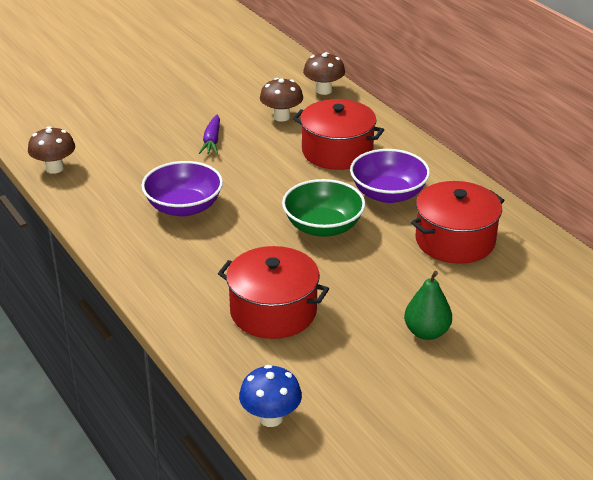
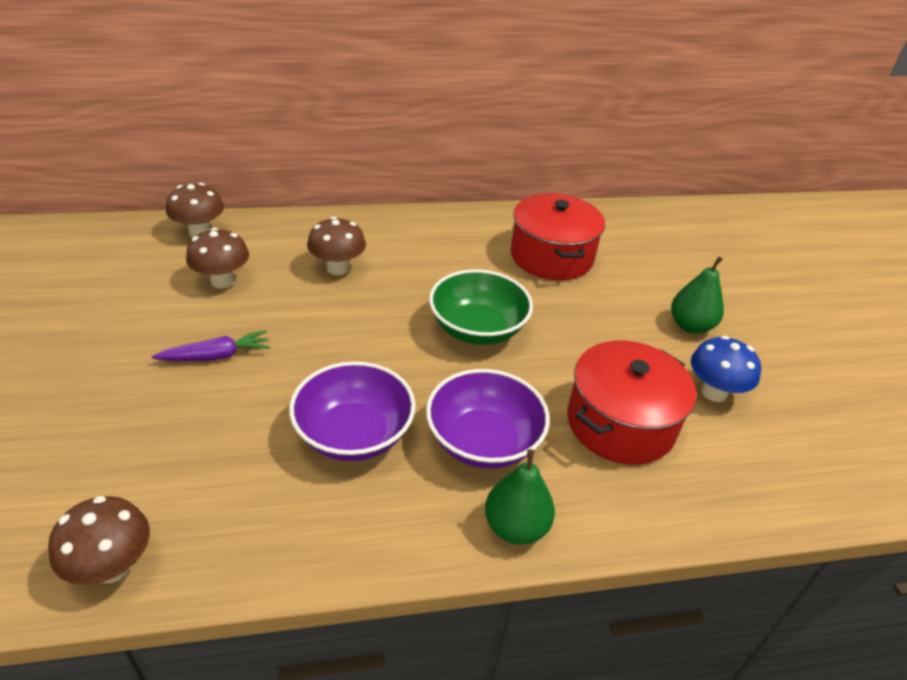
camera: 70 degrees left, 5 degrees up
(151, 284) = (516, 527): none -> green pear
(212, 141) = (216, 356): purple carrot -> purple carrot turned 45 degrees counterclockwise
(270, 418) = (814, 490): blue mushroom -> blue mushroom (714, 392)
(337, 151) = (338, 268): red pot -> brown mushroom
(388, 194) = (446, 265): purple bowl -> purple bowl (483, 441)

